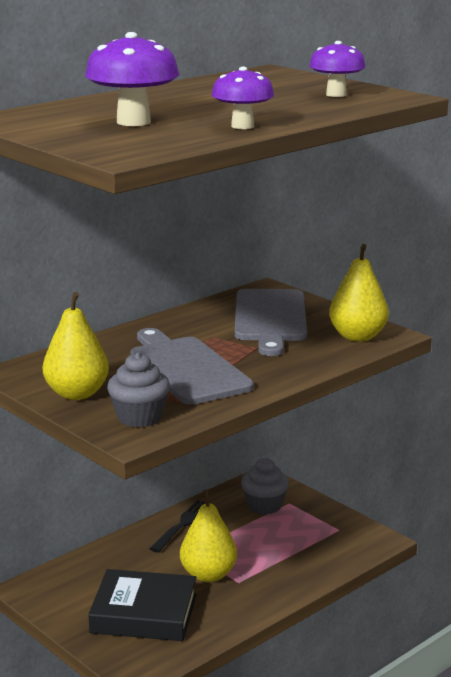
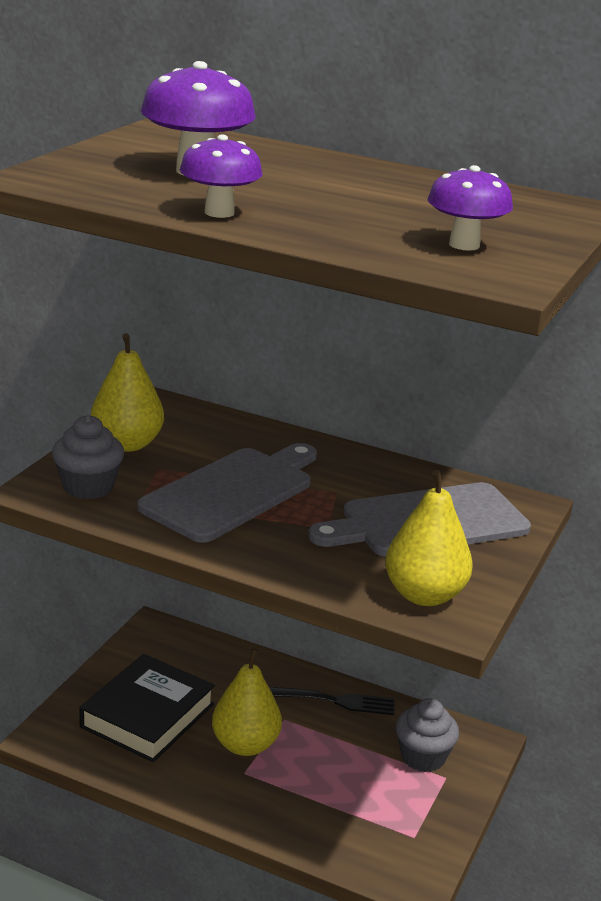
camera: 65 degrees right, 5 degrees up
(144, 613) = (147, 715): black book -> black book turned 45 degrees clockwise

